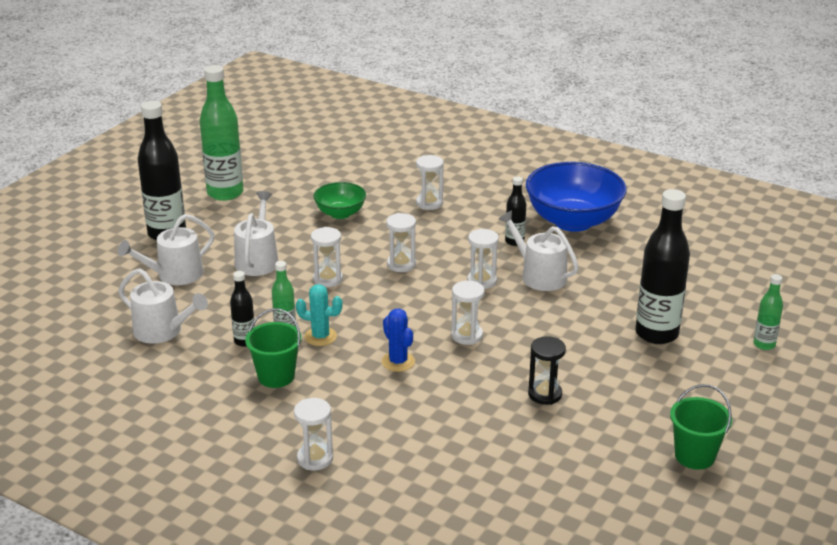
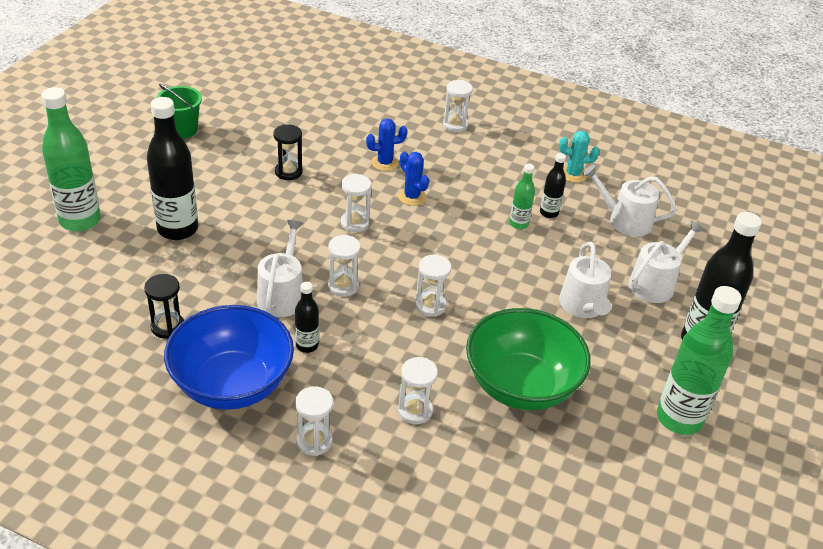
camera: 170 degrees right, 10 degrees up
(276, 376) = (508, 182): green bucket -> none
(320, 337) = (485, 219): turquoise cactus -> turquoise cactus (573, 174)
(327, 279) = (501, 283): white hourglass -> white hourglass (314, 441)
(340, 213) = (521, 385): green bowl -> green bowl, size x1.87
(424, 404) = (385, 163): none -> blue cactus
(539, 276) = (282, 295): white watering can -> white watering can turned 120 degrees counterclockwise
(637, 256) = (167, 327): none -> black hourglass
(764, 344) = (80, 220): green bottle -> green bottle, size x2.00

